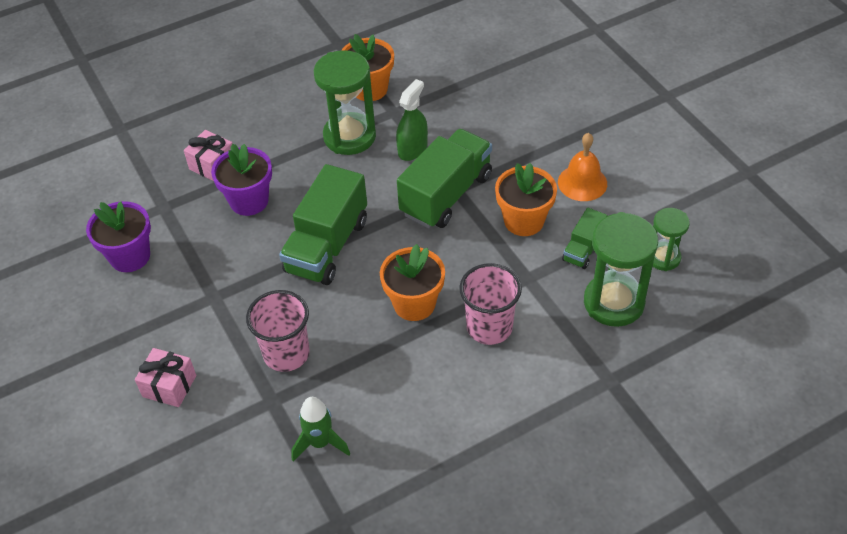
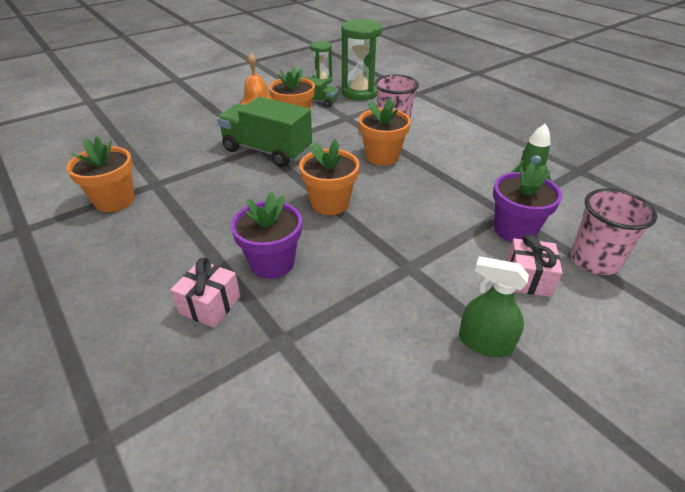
camera: 100 degrees left, 10 degrees down
(130, 256) = (370, 356): purple flower pot -> purple flower pot (514, 230)
(286, 353) = (455, 211): pink cup -> pink cup (594, 260)
(327, 246) = (330, 203): green truck -> orange flower pot
(349, 136) = (184, 206): green hourglass -> none
(412, 149) = (209, 170): green spray bottle -> green spray bottle (485, 342)

